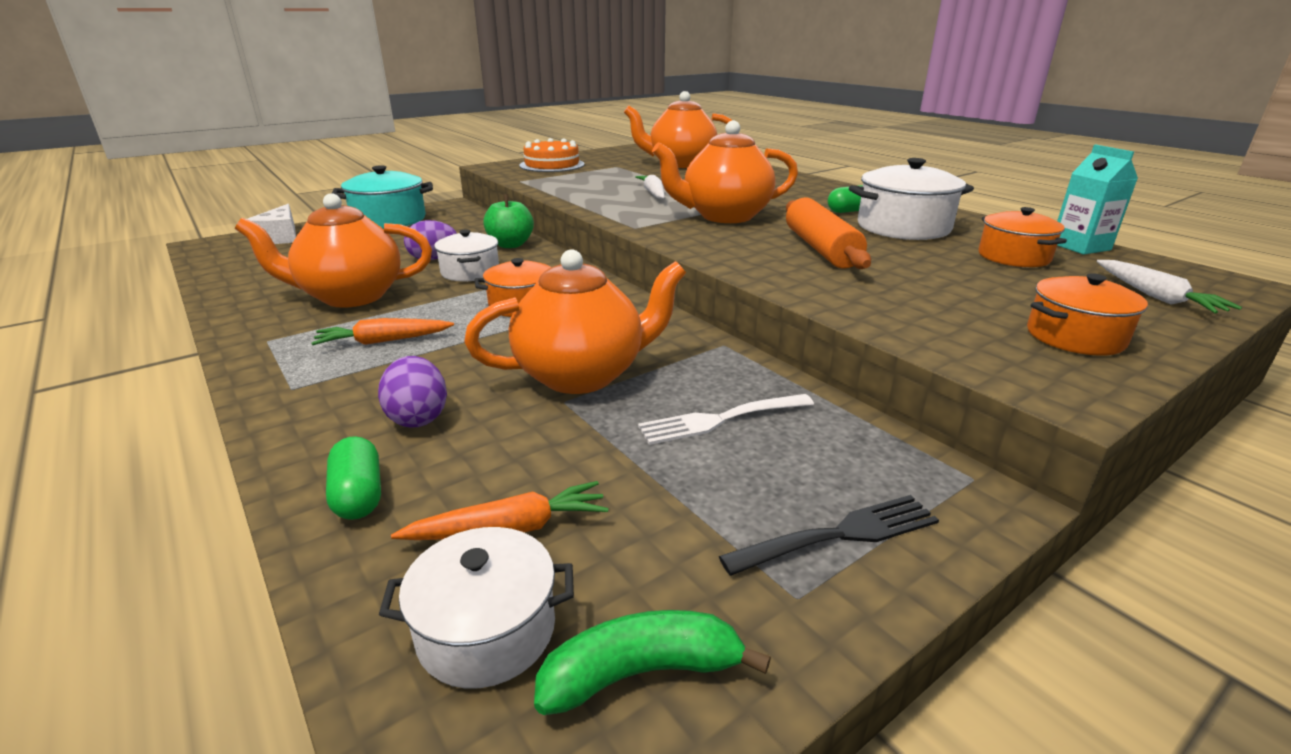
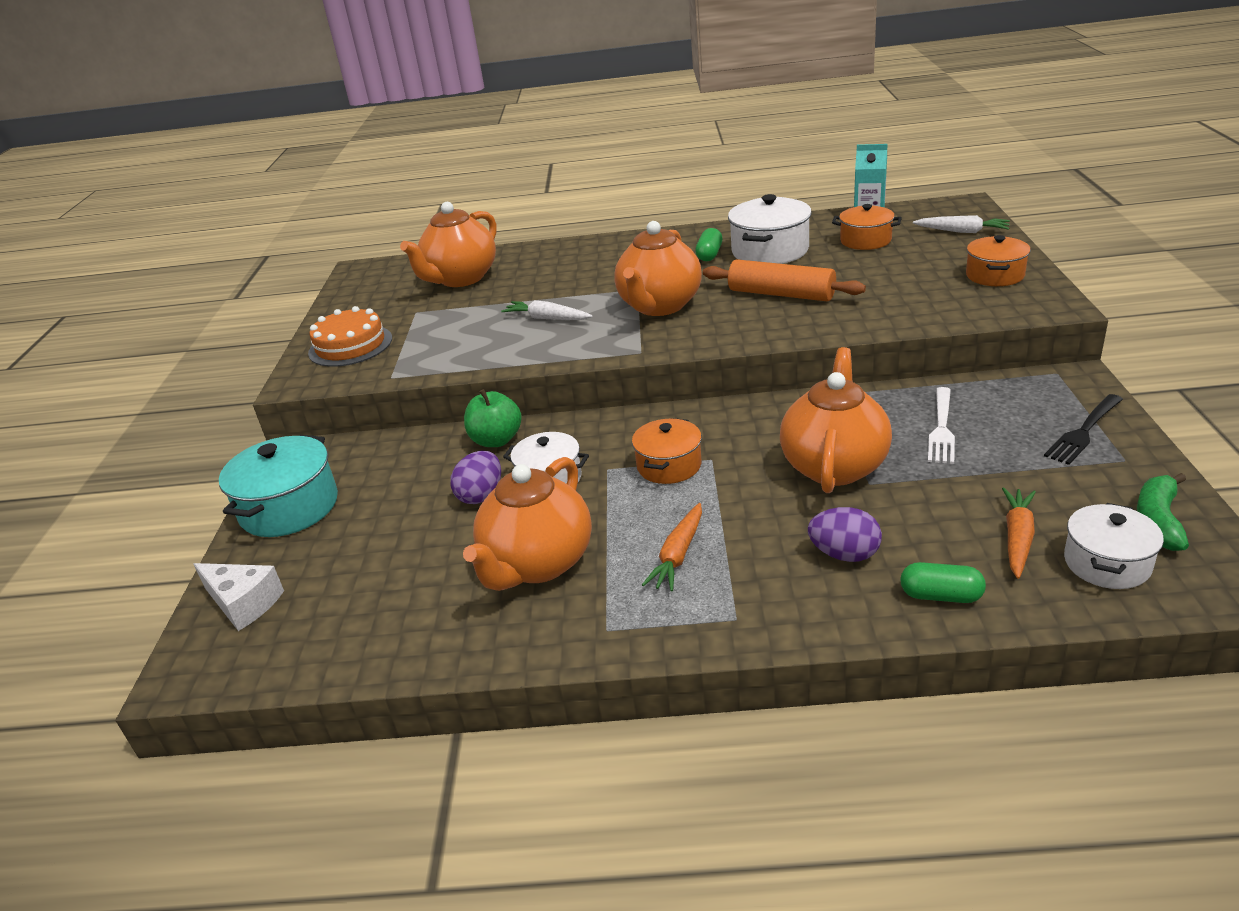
camera: 50 degrees left, 5 degrees up
(838, 536) = (1084, 431): black fork -> black fork turned 150 degrees counterclockwise

